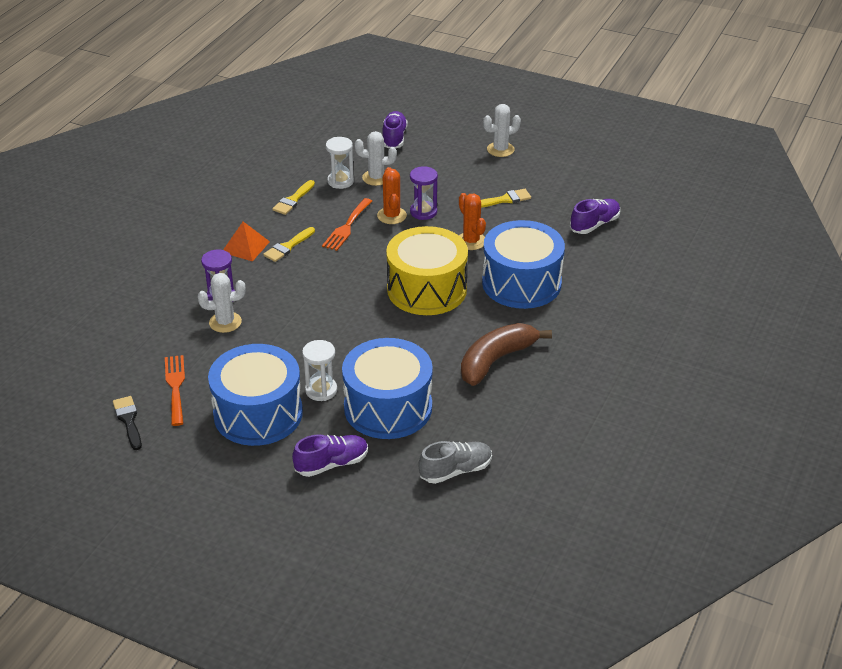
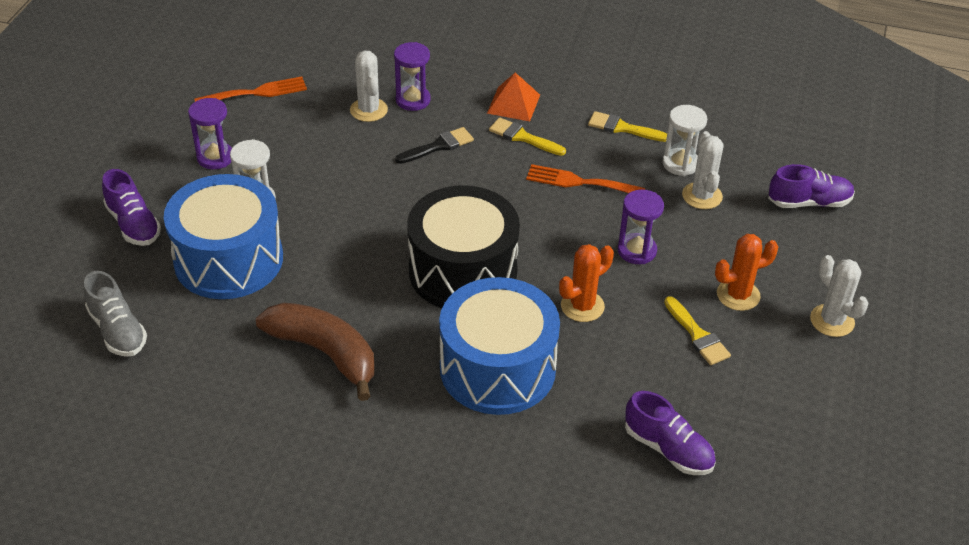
camera: 80 degrees right, 5 degrees up
(128, 420) = (203, 71): black brush -> black brush (438, 146)
(258, 413) = (215, 157): blue drum -> purple hourglass
(392, 216) = (617, 220): orange cactus -> orange cactus (738, 295)
(427, 289) = (463, 271): yellow drum -> black drum

